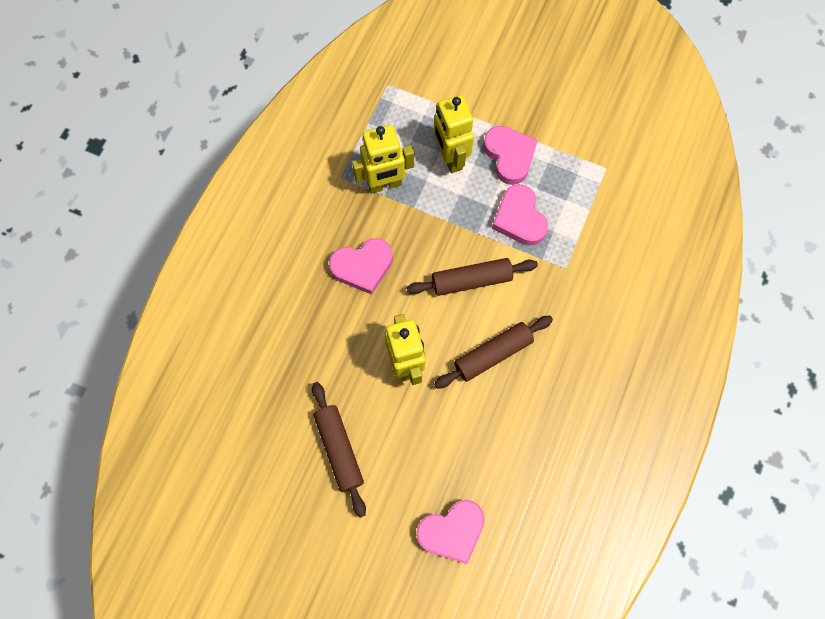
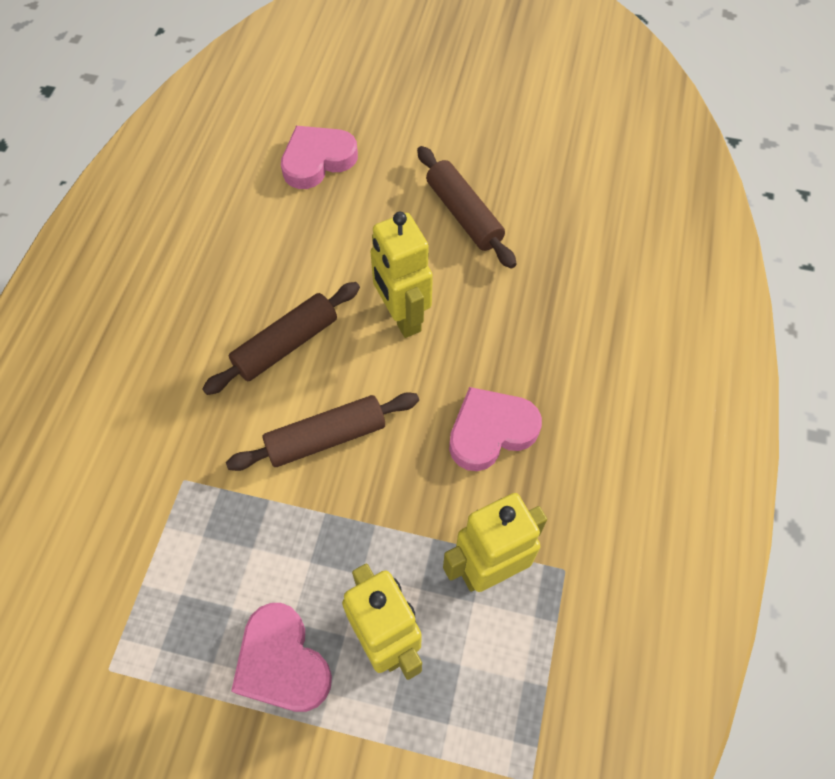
camera: 170 degrees right, 10 degrees down
(519, 218) = (258, 548): pink heart -> none

